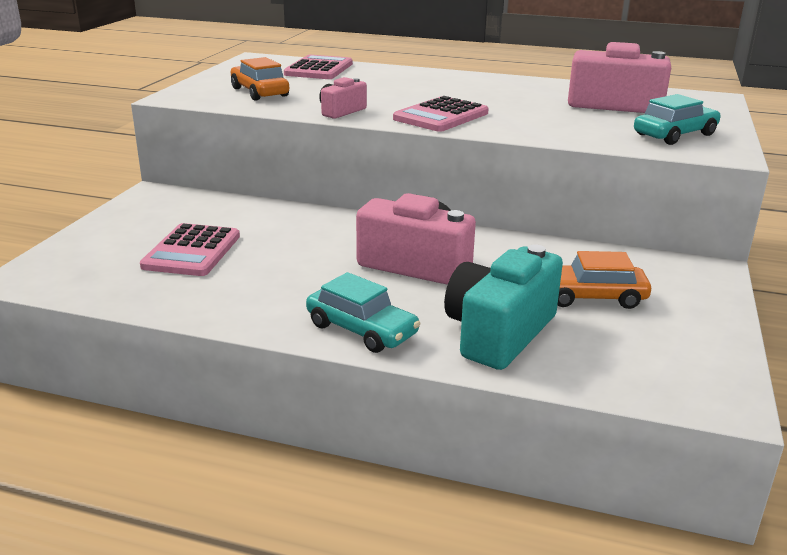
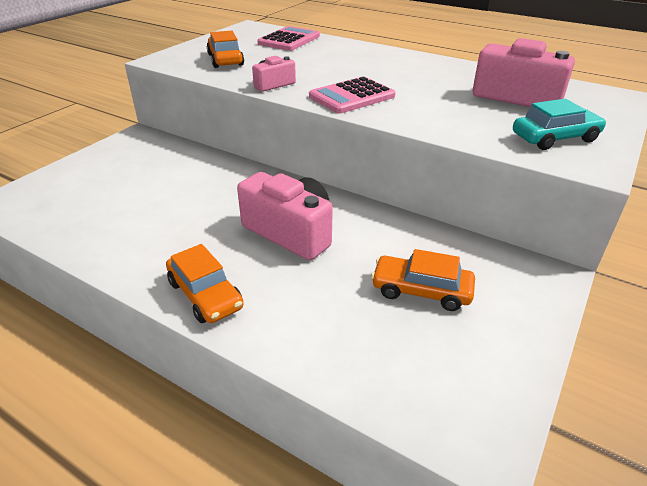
camera: 15 degrees right, 10 degrees up
(192, 251) = (129, 194): pink calculator -> none
(361, 329) = (205, 295): turquoise car -> orange car
(499, 333) = (317, 319): turquoise camera -> none

